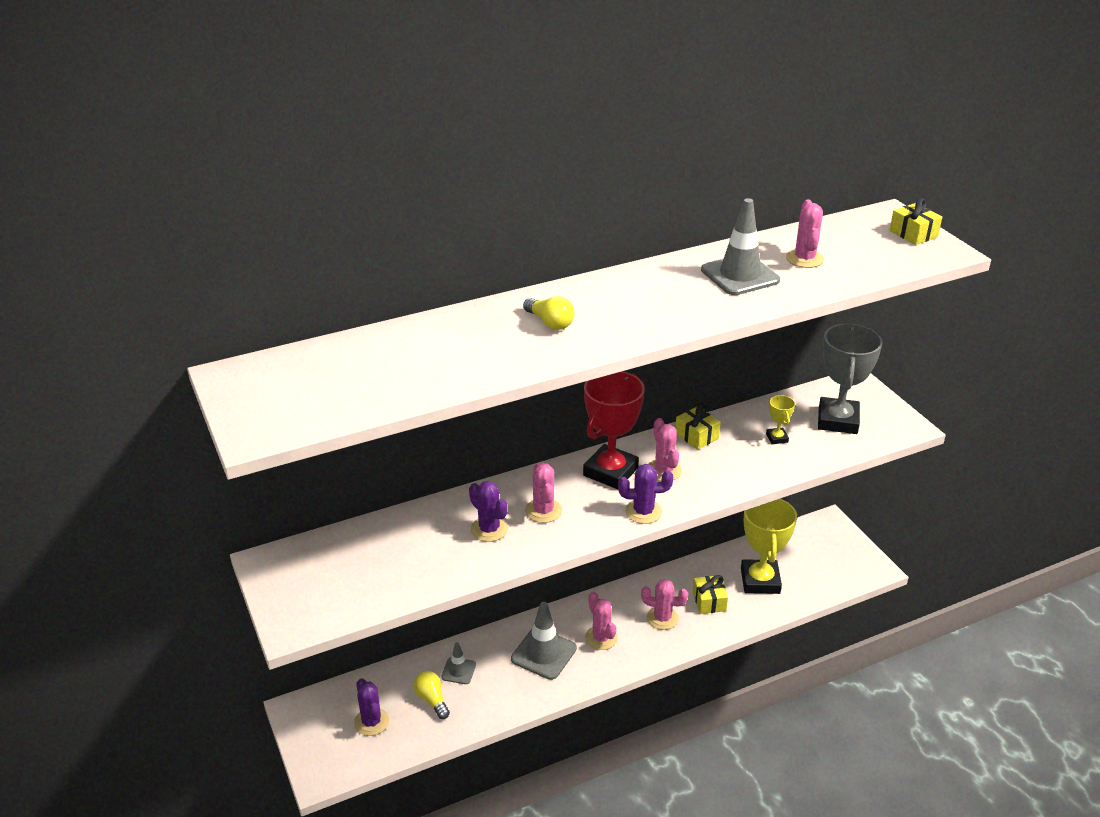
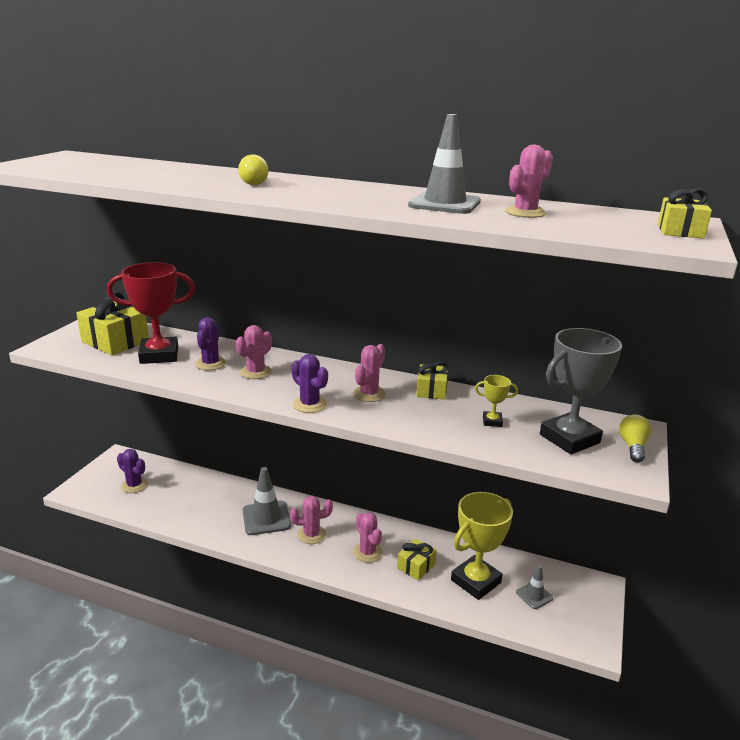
camera: 45 degrees right, 10 degrees down
(347, 569) = (115, 341): none -> yellow gift
(371, 722) = (134, 485): purple cactus -> purple cactus turned 75 degrees counterclockwise
(432, 700) = (175, 497): yellow light bulb -> yellow light bulb (633, 447)
(458, 671) = (211, 493): grey traffic cone -> grey traffic cone (534, 595)
(601, 638) = (311, 534): pink cactus -> pink cactus turned 60 degrees clockwise
(610, 471) = (335, 377): red trophy -> red trophy (159, 355)
(777, 438) = (492, 421): yellow trophy -> yellow trophy turned 60 degrees clockwise

